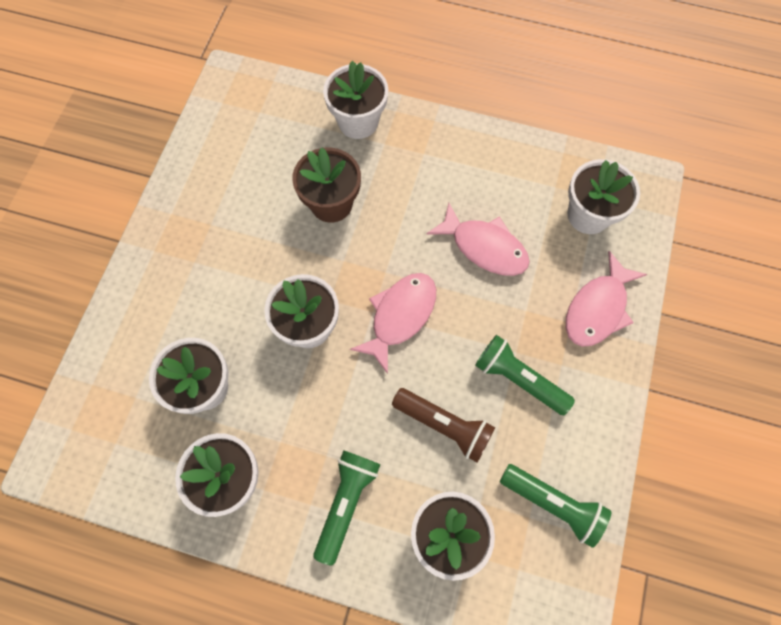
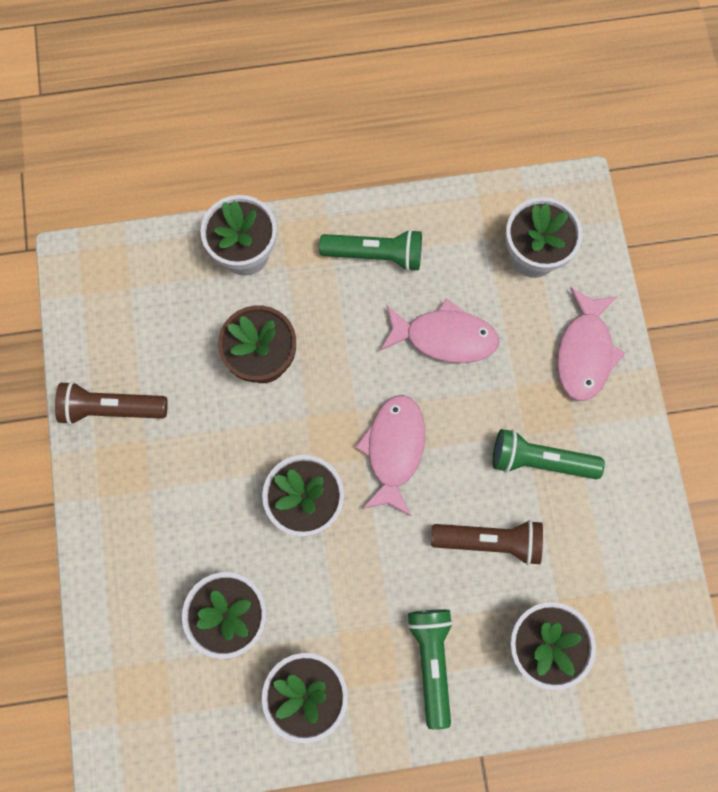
camera: 25 degrees left, 5 degrees up
(198, 190) = (111, 408): none -> brown flashlight
(553, 504) = (625, 568): green flashlight -> green flashlight (375, 255)

